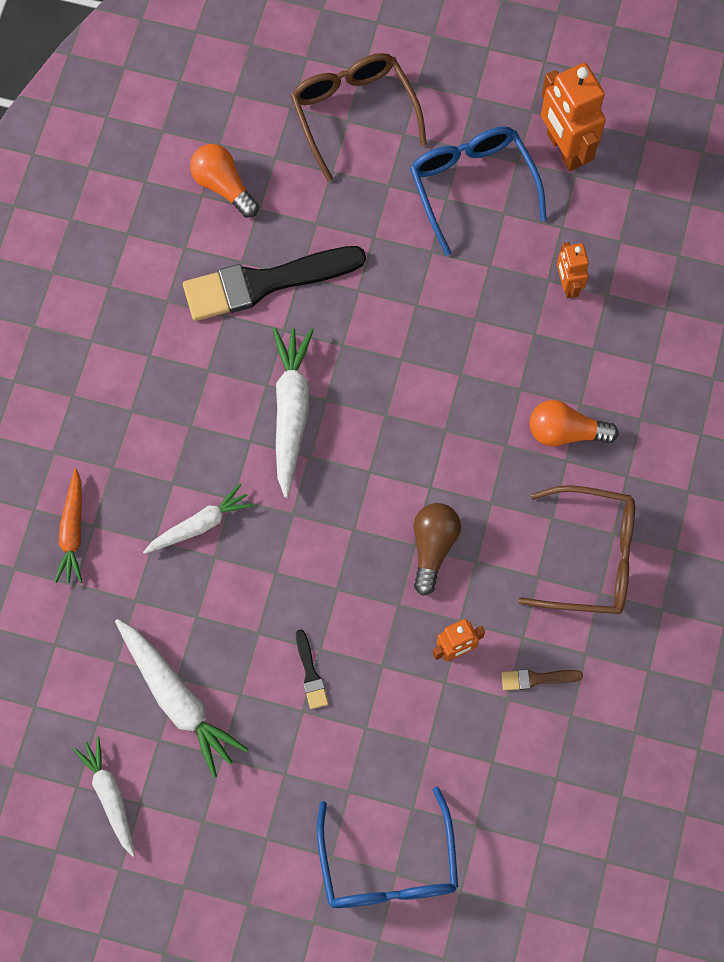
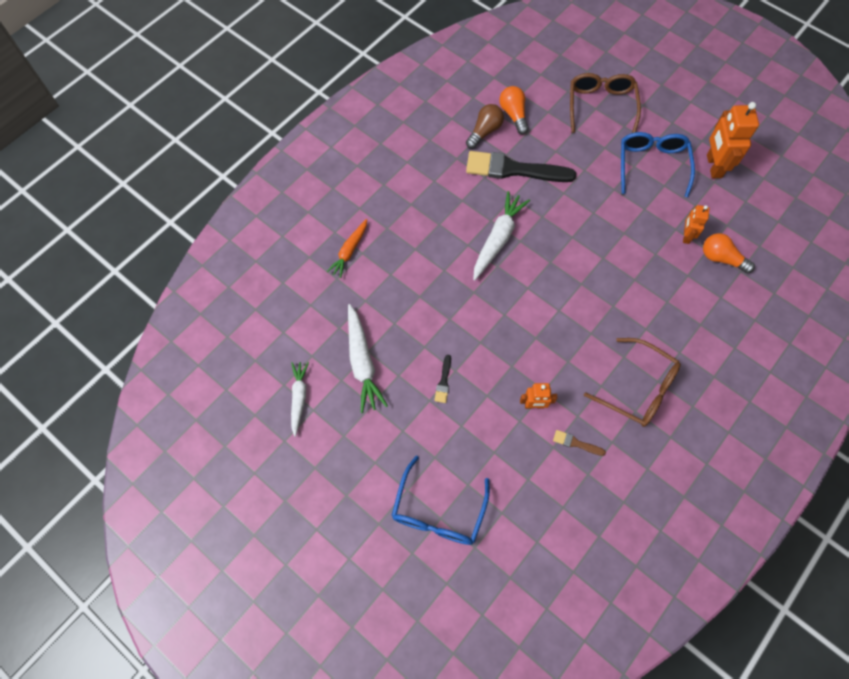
camera: 25 degrees right, 5 degrees down
(200, 525) = (419, 276): white carrot -> none
(433, 547) = (546, 343): brown light bulb -> brown light bulb (484, 131)
(565, 432) = (652, 313): orange light bulb -> orange light bulb (721, 258)

